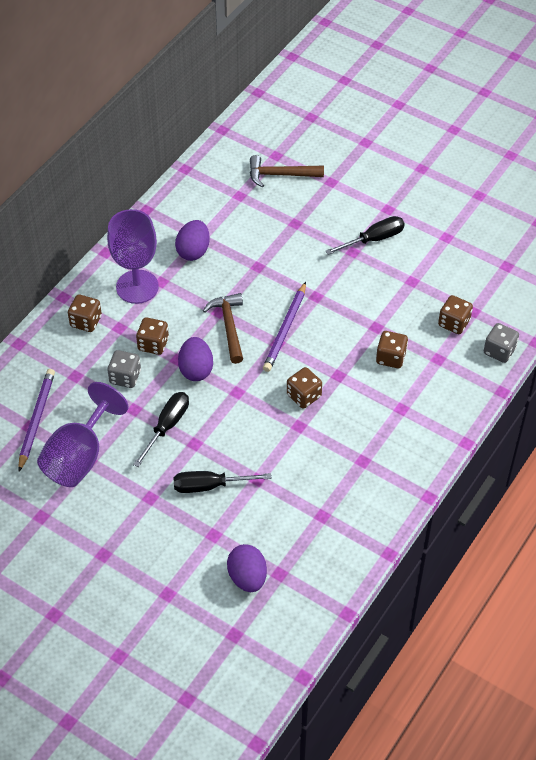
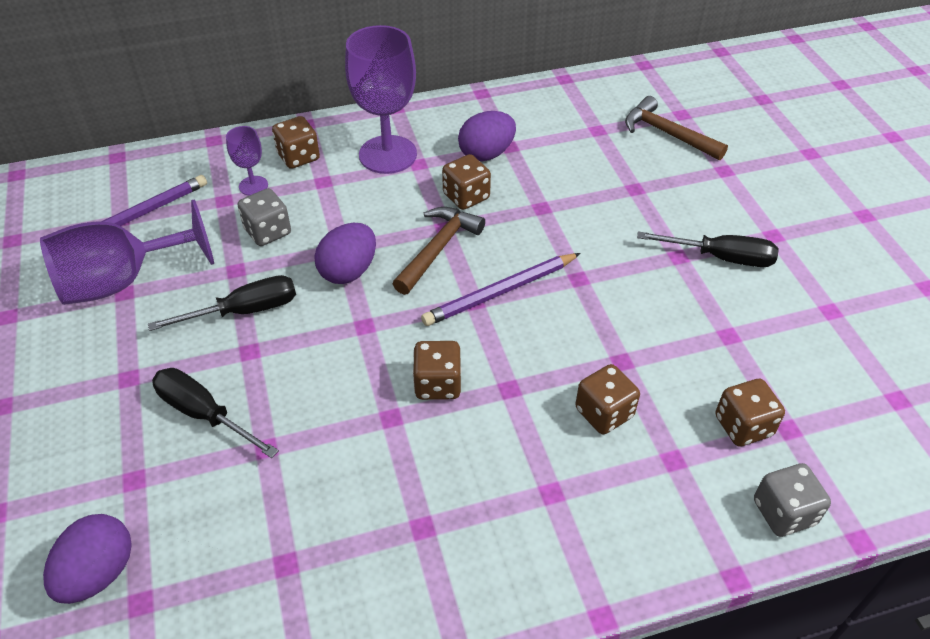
camera: 40 degrees right, 5 degrees down
(82, 356) = (253, 186): none -> purple goblet
(153, 344) = (336, 217): brown dice -> brown dice (466, 197)

